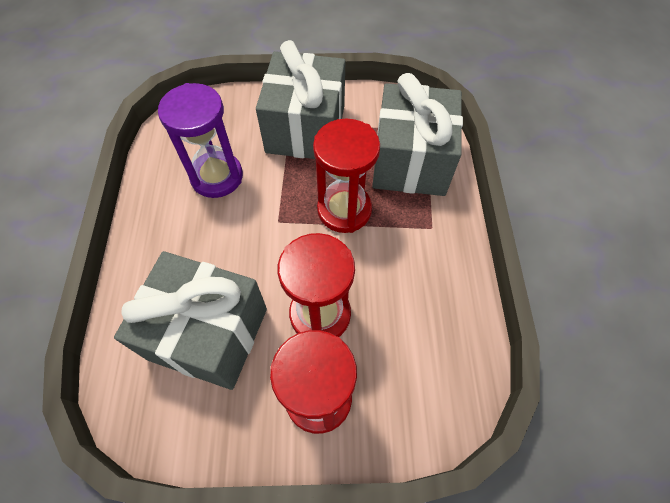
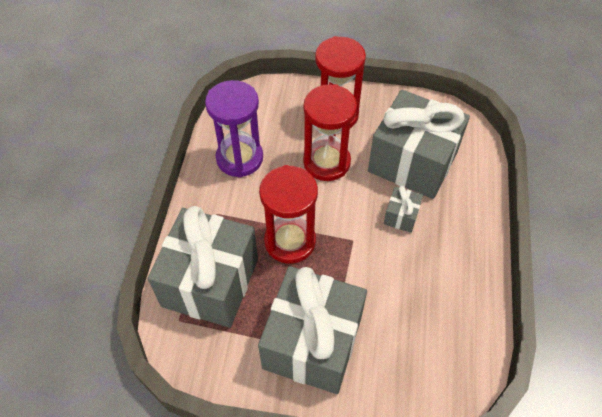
camera: 170 degrees left, 5 degrees down
(217, 177) = (412, 296): purple hourglass -> purple hourglass (239, 158)
(225, 256) = (401, 216): none -> grey gift

